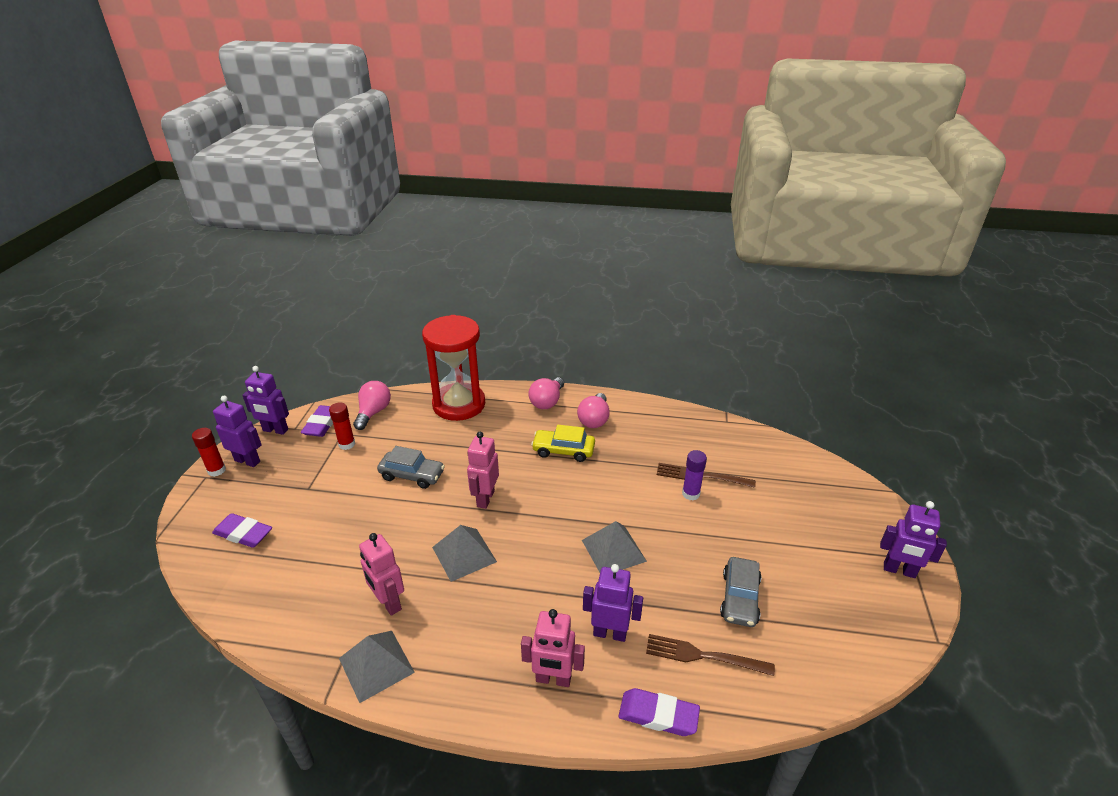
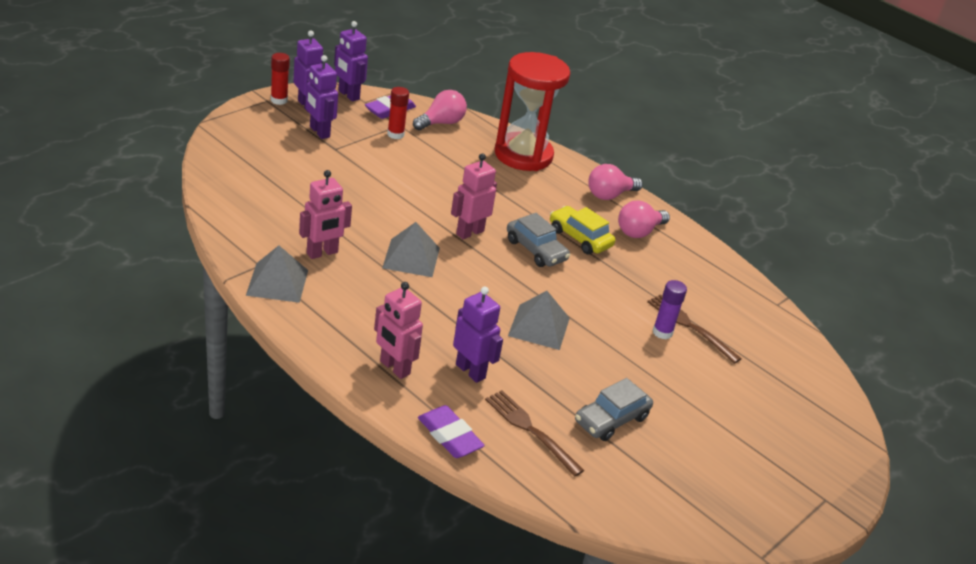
camera: 30 degrees right, 0 degrees up
(243, 534) = (261, 152): purple eraser -> none
(388, 603) = (322, 253): pink robot -> pink robot turned 120 degrees counterclockwise
(412, 475) = (426, 184): grey car -> grey car (536, 250)
(899, 570) = (797, 498): purple robot -> purple robot (319, 132)

